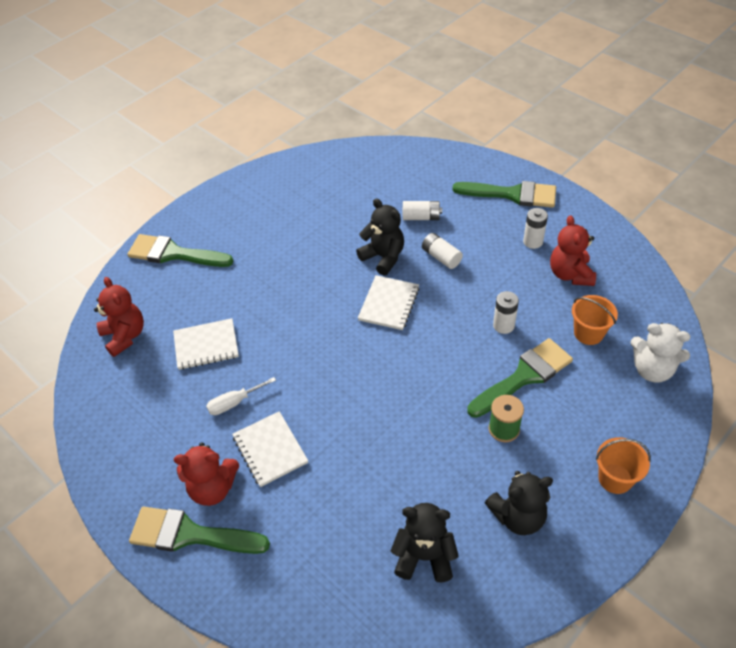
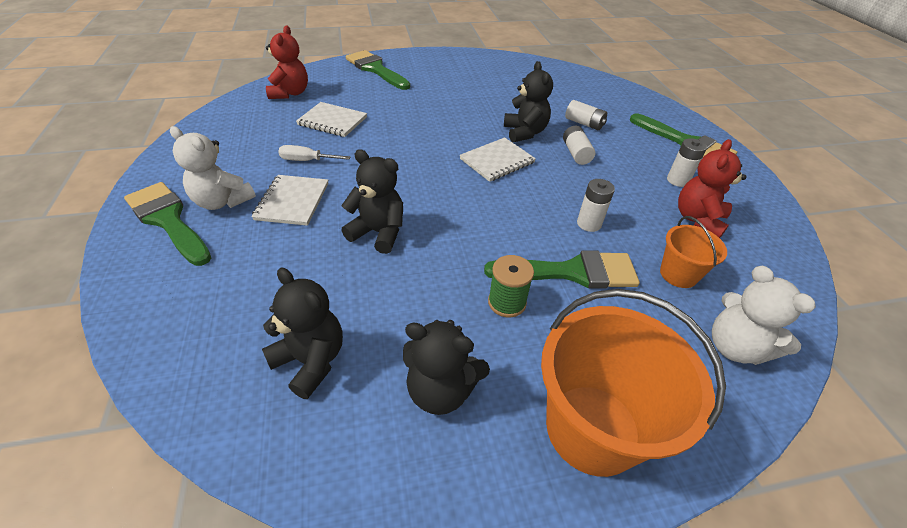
camera: 30 degrees right, 5 degrees down
(213, 488) = (222, 201): red teddy bear -> white teddy bear
(366, 432) = (378, 232): none -> black teddy bear
(615, 478) = (592, 428): orange bucket -> orange bucket, size x1.93

